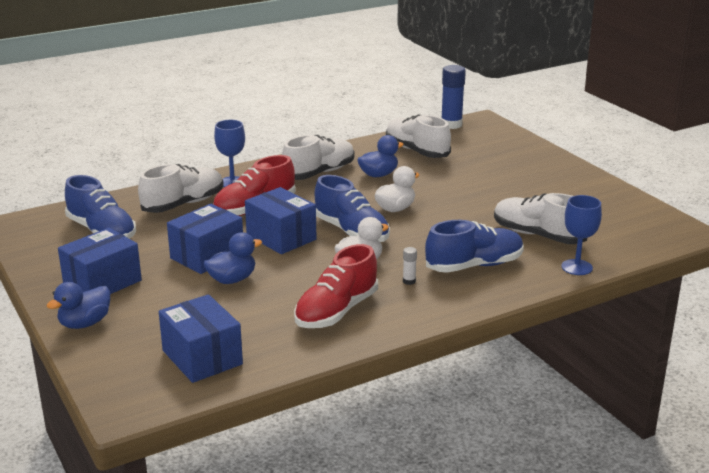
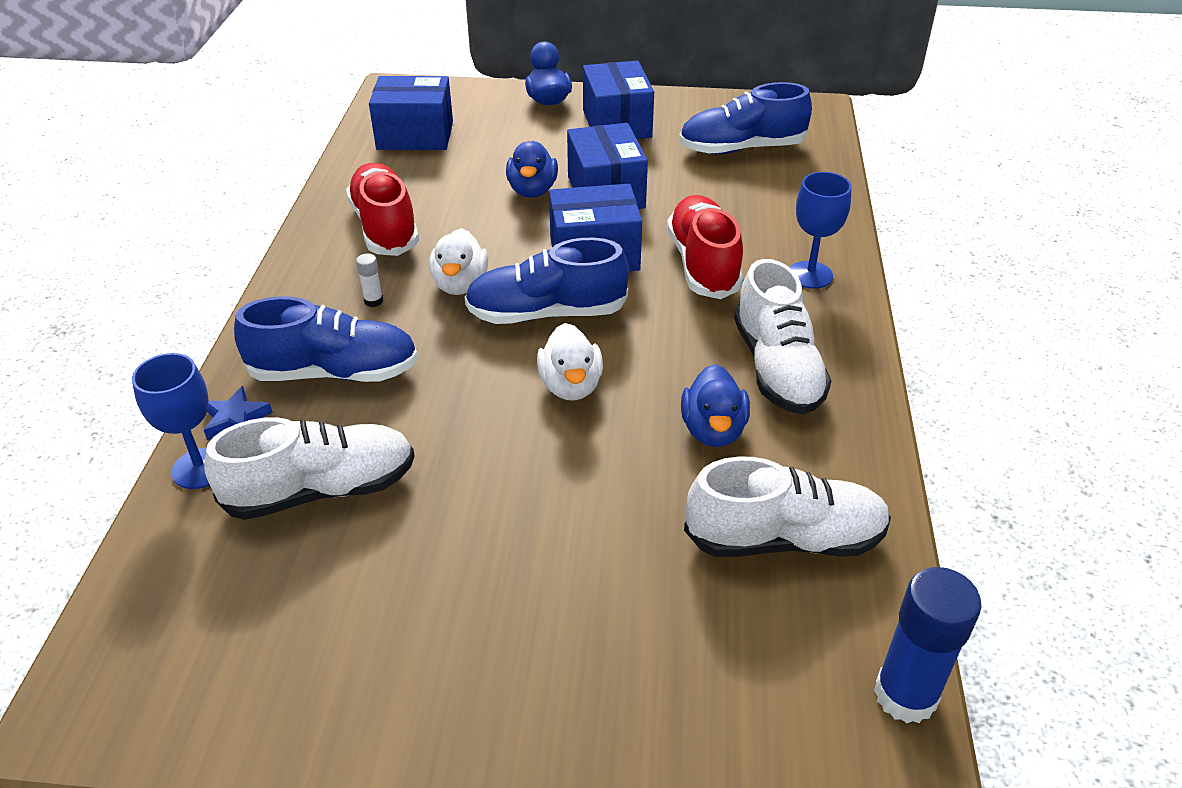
camera: 125 degrees right, 15 degrees up
(183, 204) = (768, 217): white shoe -> none
(474, 266) = (334, 372): blue shoe -> blue shoe turned 105 degrees counterclockwise
(540, 274) = (236, 419): none -> blue star

